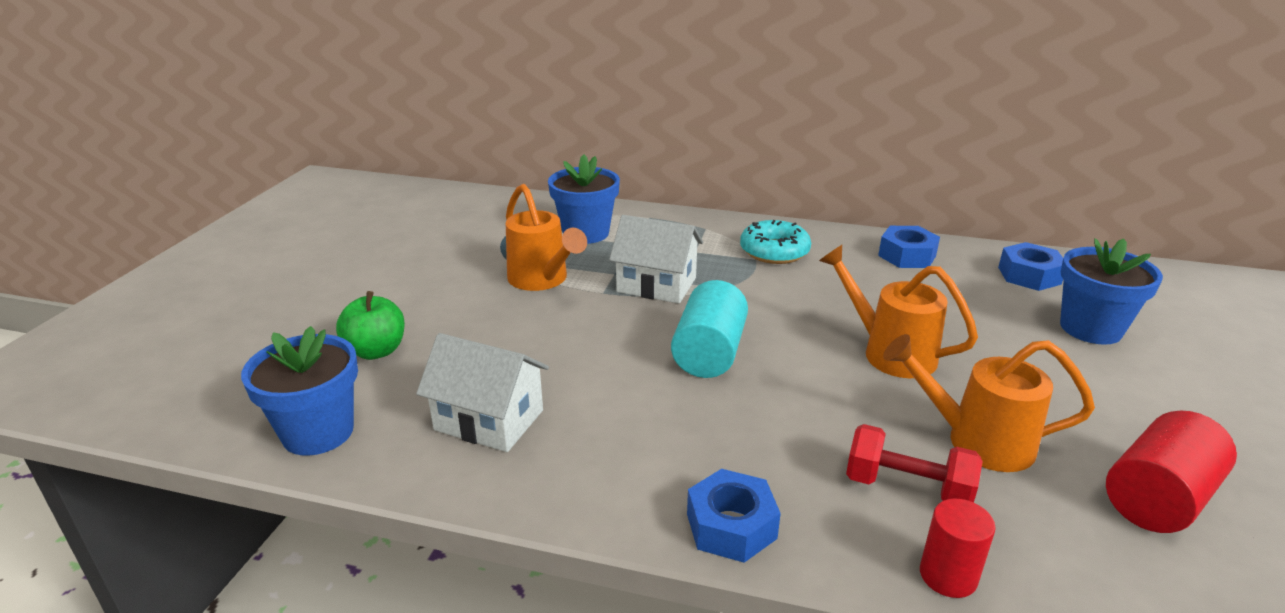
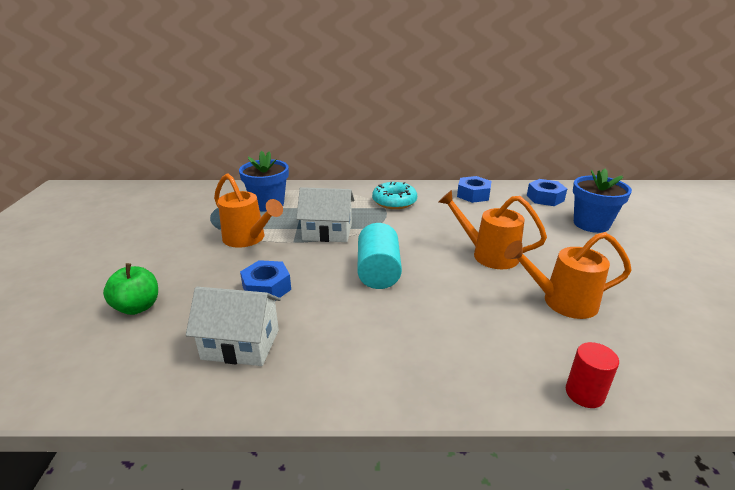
camera: 15 degrees left, 0 degrees up
(318, 432) = (106, 378): blue flower pot -> none
(731, 526) = (438, 389): blue nut -> blue nut (267, 288)
(907, 488) = (535, 340): red dumbbell -> none
(1158, 498) = (673, 319): red cylinder -> none

